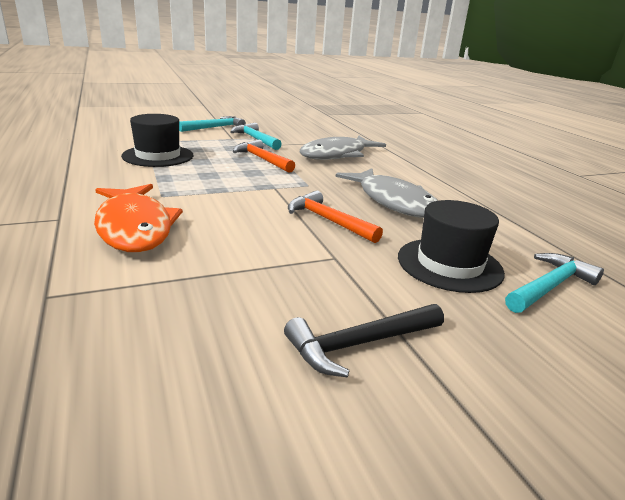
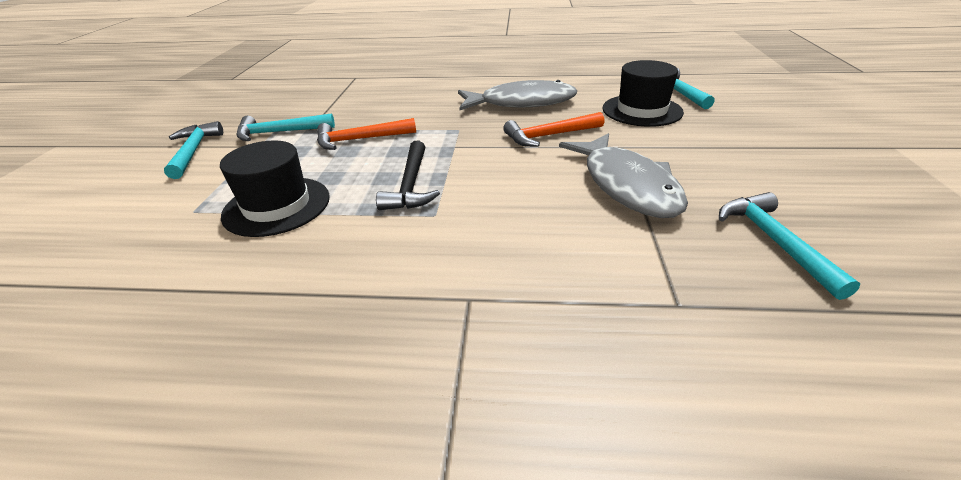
camera: 60 degrees left, 10 degrees up
(134, 227) = (522, 239): orange fish -> none
(158, 355) = (774, 242): none -> turquoise hammer
(337, 155) = (383, 101): grey fish -> grey fish (626, 185)
(360, 344) = (748, 162): black hammer -> black hammer (411, 185)

